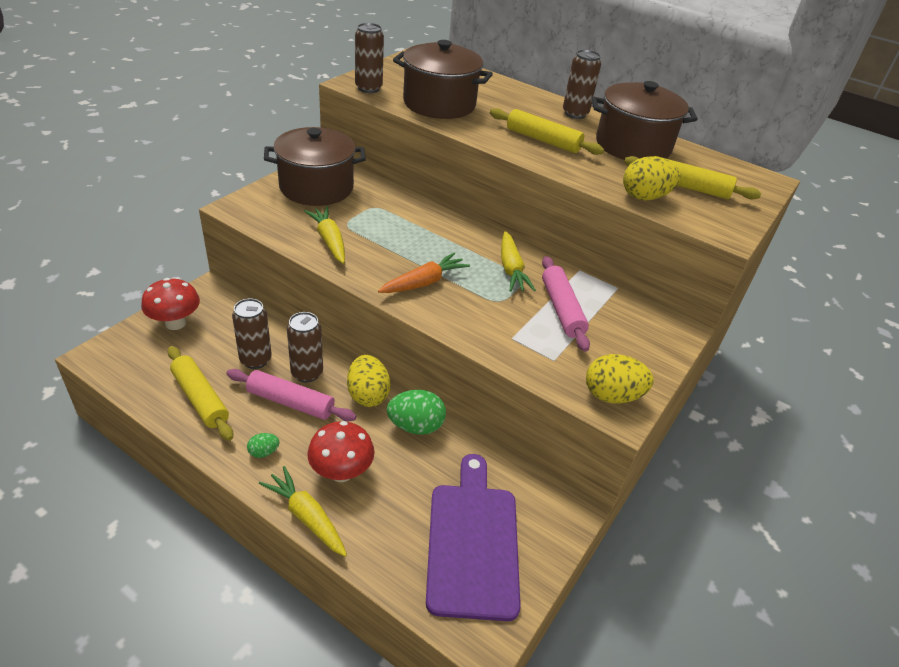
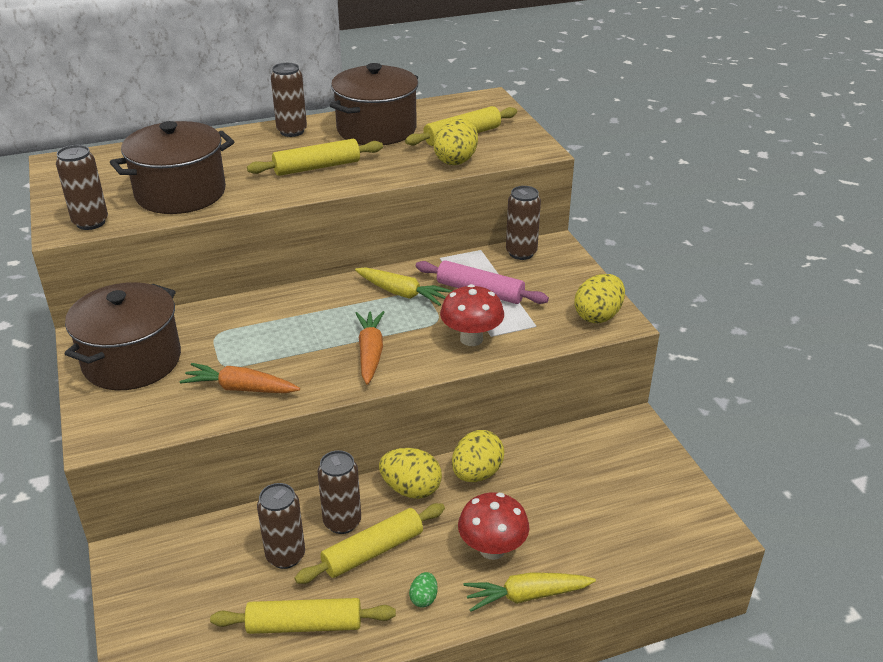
camera: 50 degrees left, 5 degrees down
(175, 323) = (157, 607): red mushroom -> red mushroom (471, 339)
(291, 402) = (373, 551): pink rolling pin -> yellow rolling pin
(329, 241) = (240, 388): yellow carrot -> orange carrot
(415, 426) = (476, 473): green egg -> yellow egg
(473, 542) = (626, 496): purple cutting board -> none
(643, 312) = (521, 253): none -> brown can

